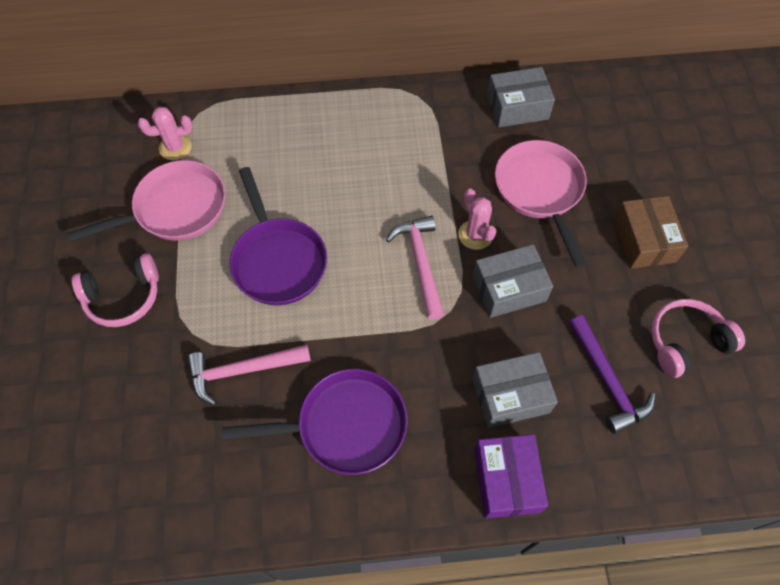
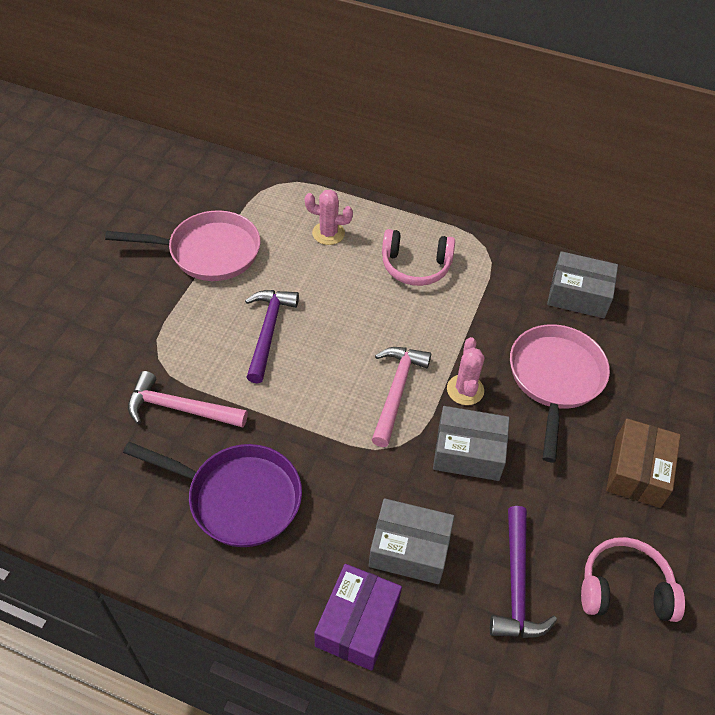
camera: 25 degrees right, 10 degrees down
(123, 297) = (122, 303): pink headphones -> pink headphones (415, 266)
(175, 147) = (240, 203): pink cactus -> pink cactus (328, 233)
(278, 260) = (268, 331): purple pan -> purple hammer

